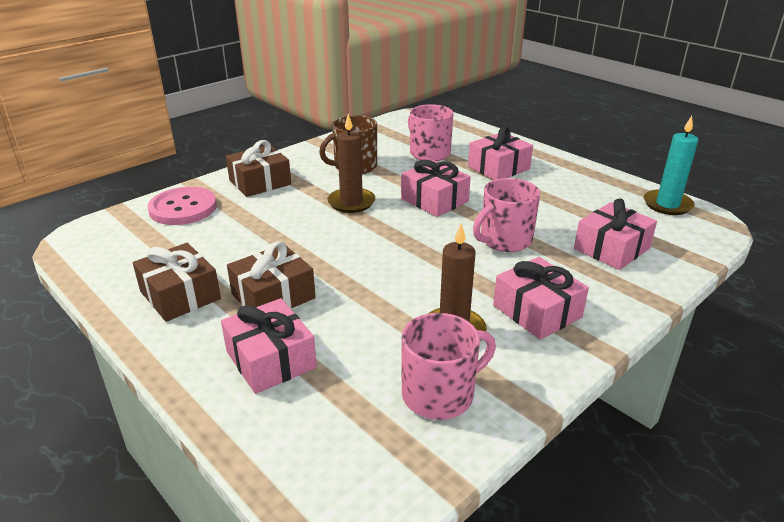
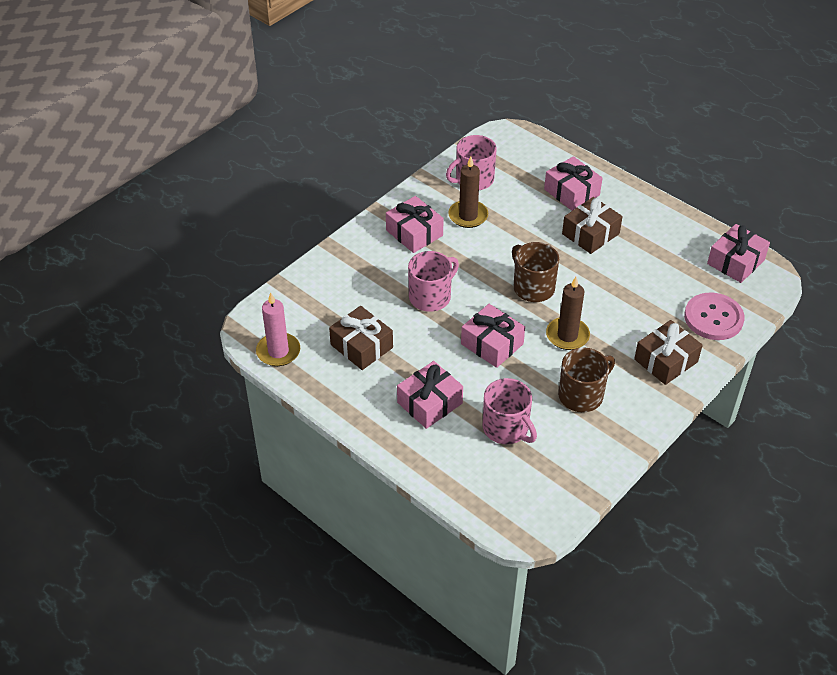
camera: 175 degrees right, 15 degrees up
(180, 295) = (653, 231): brown gift -> brown gift (361, 346)
(376, 242) = (533, 287): none -> brown mug
(611, 248) = (347, 292): pink gift -> pink gift (736, 262)
(667, 205) = (278, 351): turquoise candle -> pink candle

